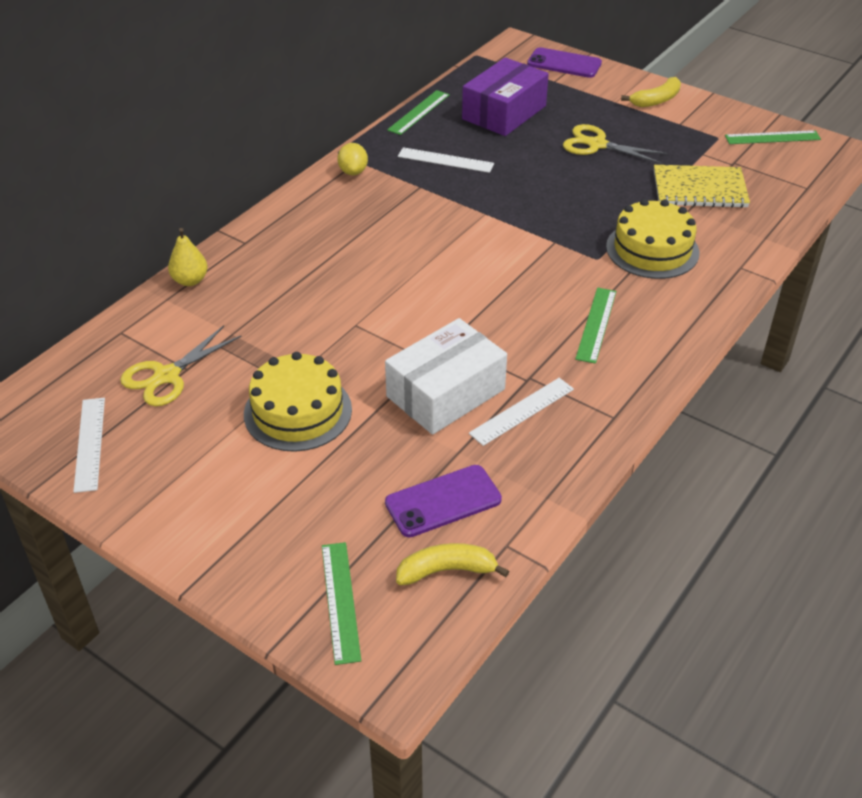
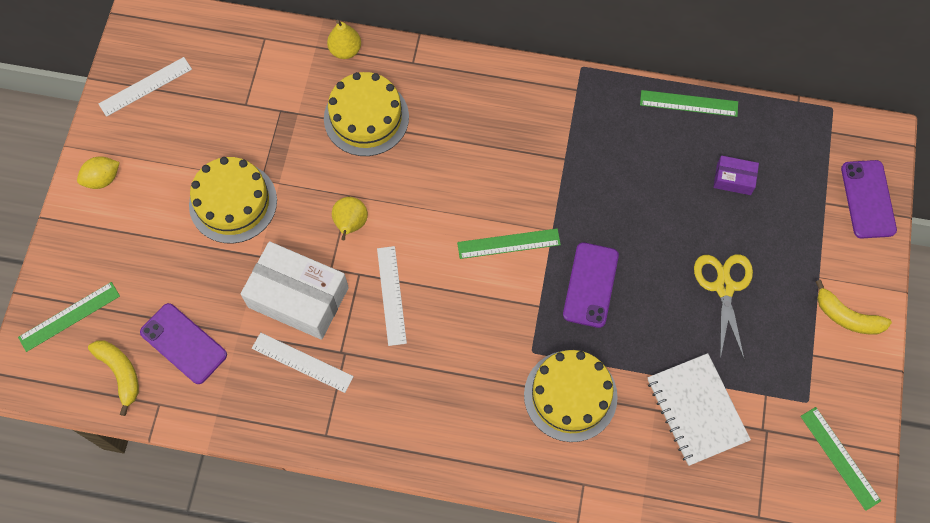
camera: 65 degrees right, 25 degrees up
(167, 376) = (232, 95): yellow scissors -> none
(278, 288) = (366, 117): none -> yellow cake
(353, 172) = (557, 94): yellow lemon -> yellow lemon (102, 179)
(389, 332) = (350, 224): none -> yellow pear
(445, 160) = (619, 162): white ruler -> white ruler (391, 295)
(504, 112) = (733, 179): purple box -> purple box, size x0.47
(552, 208) = (590, 285): none -> purple phone
(596, 324) = (436, 382): green ruler -> green ruler (508, 243)
(699, 189) = (697, 410): yellow notebook -> white notebook

